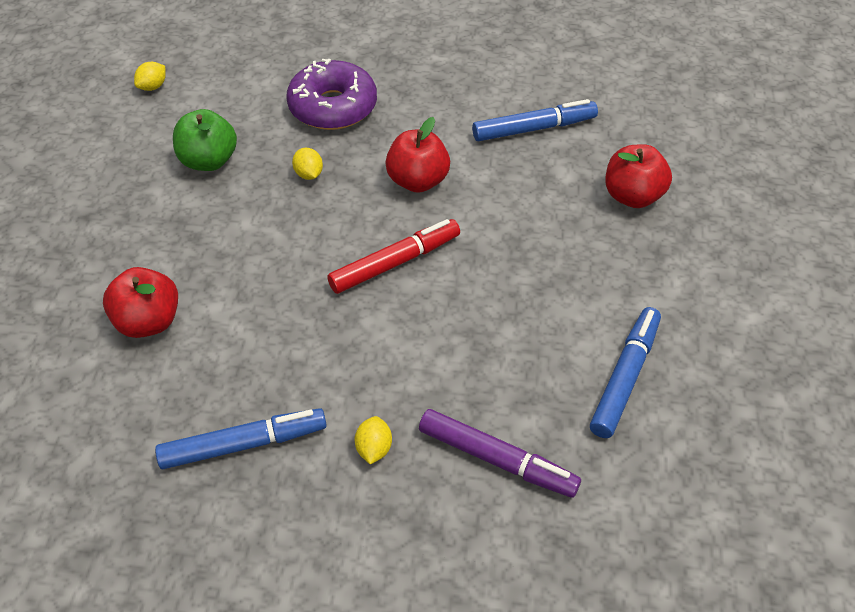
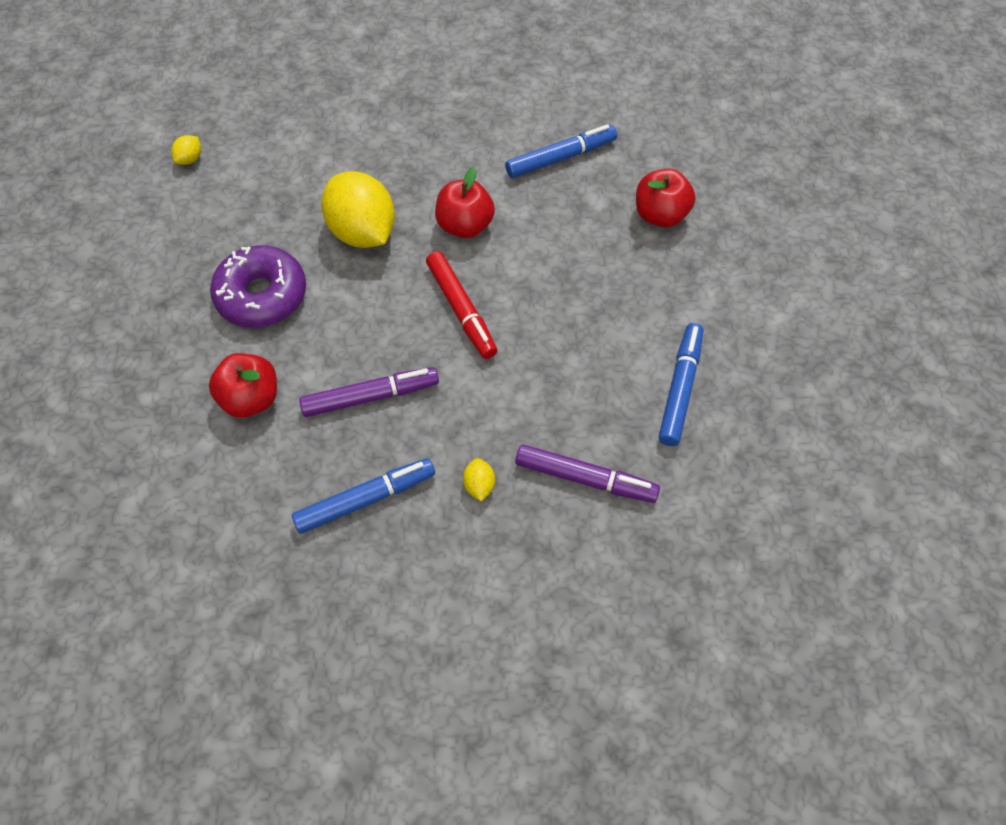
camera: 10 degrees left, 10 degrees up
(209, 161) = (265, 231): green apple -> none
(276, 337) = (370, 397): none -> purple marker
(309, 174) = (362, 232): yellow lemon -> yellow lemon, size x2.45
(333, 107) = (369, 159): purple donut -> purple donut (262, 295)
(395, 263) = (461, 310): red marker -> red marker turned 105 degrees clockwise

